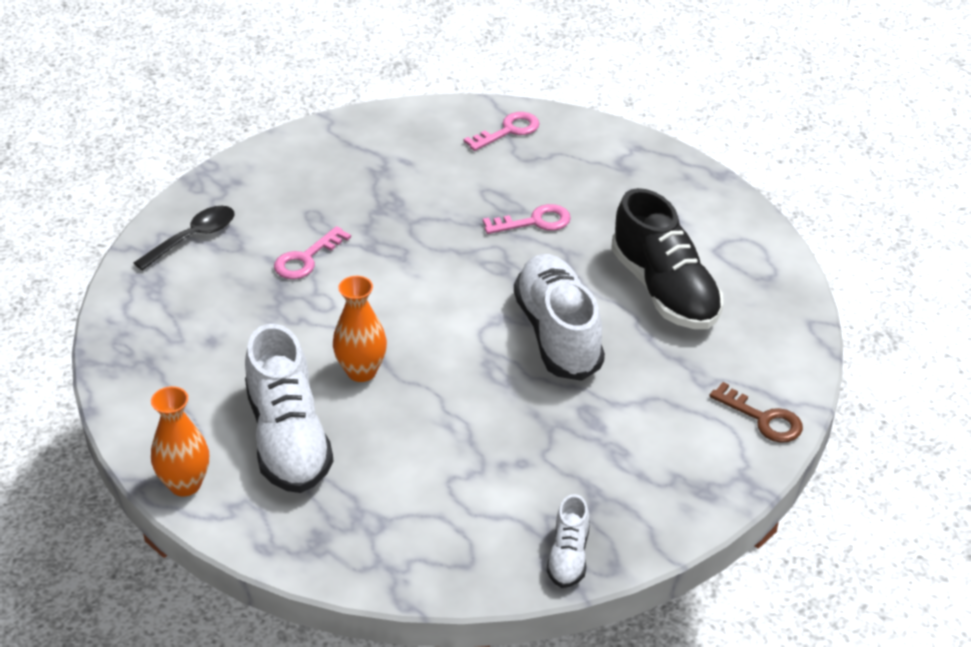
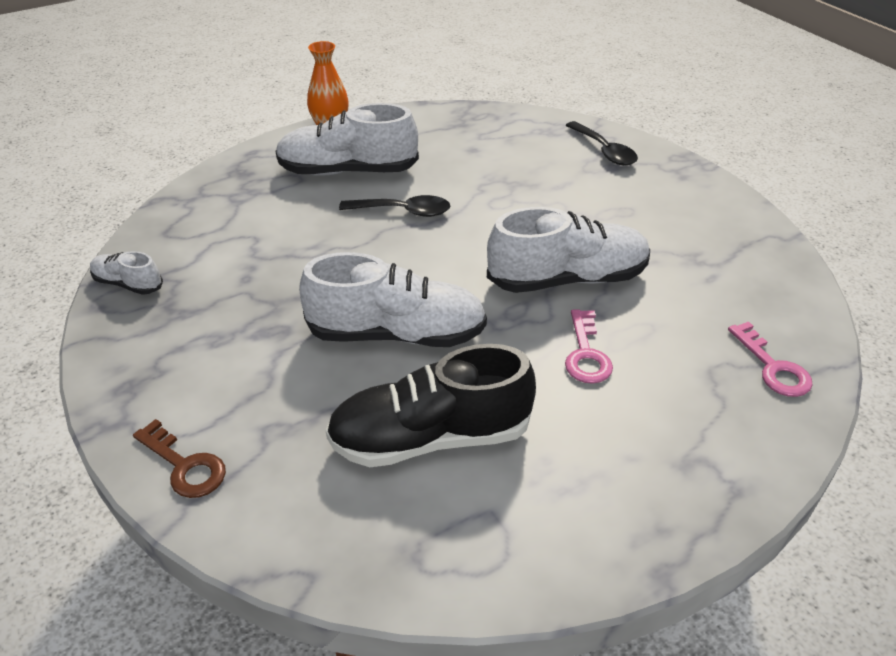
camera: 105 degrees right, 0 degrees up
(306, 258) = (562, 201): pink key -> none
(361, 371) = (403, 211): orange vase -> black spoon
(438, 242) = (567, 279): none -> white shoe
(763, 419) = (184, 465): brown key -> brown key turned 105 degrees counterclockwise

